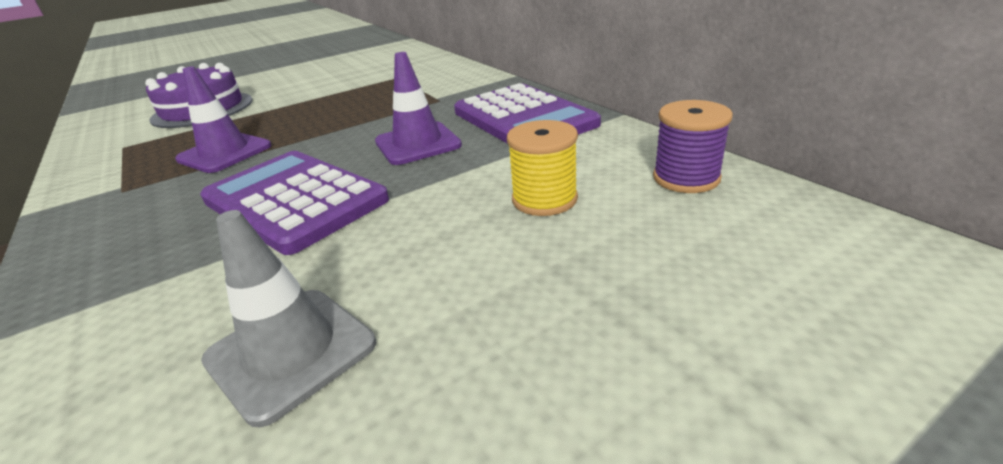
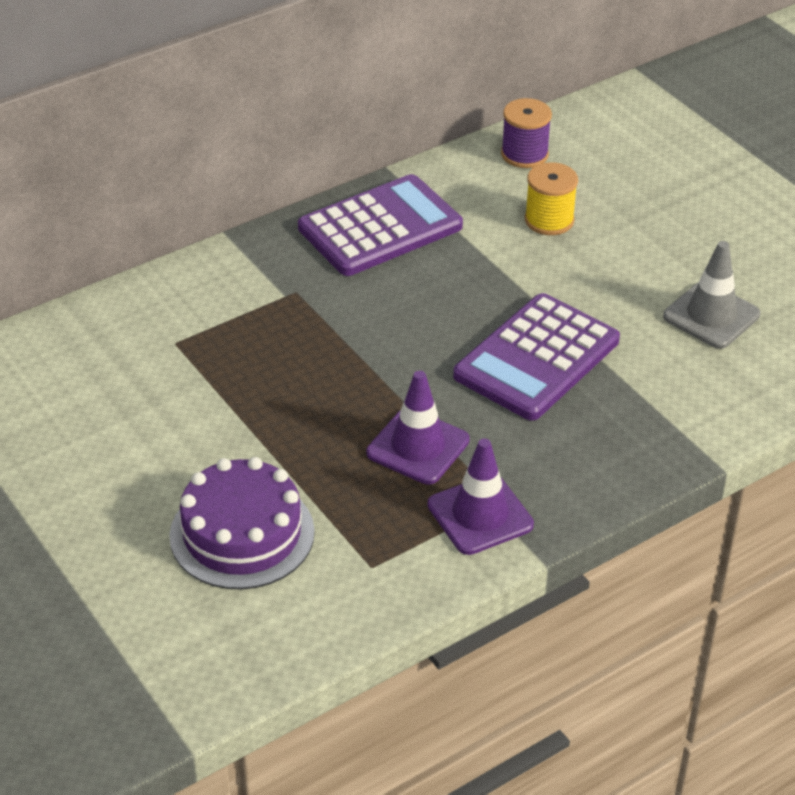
camera: 95 degrees left, 10 degrees up
(417, 144) = (428, 296): purple traffic cone -> purple traffic cone (480, 515)

